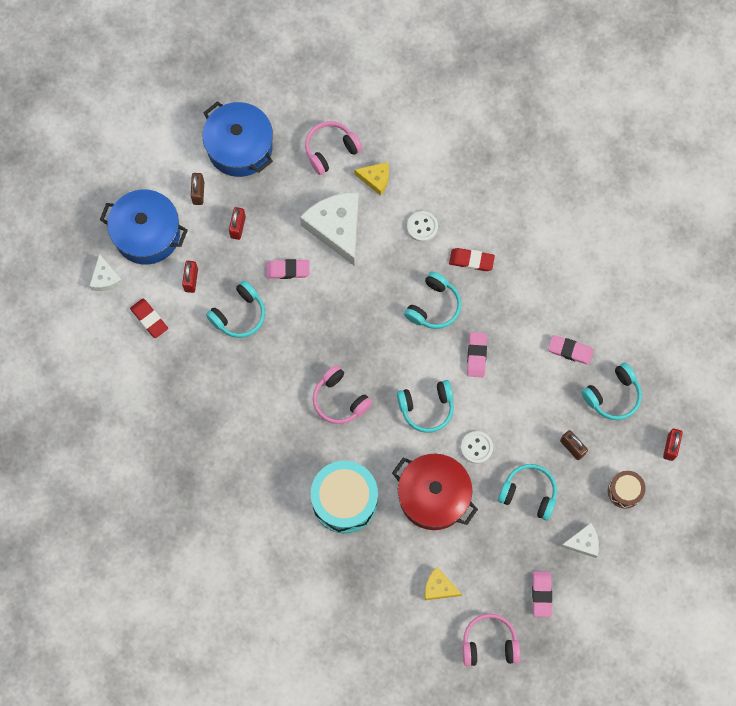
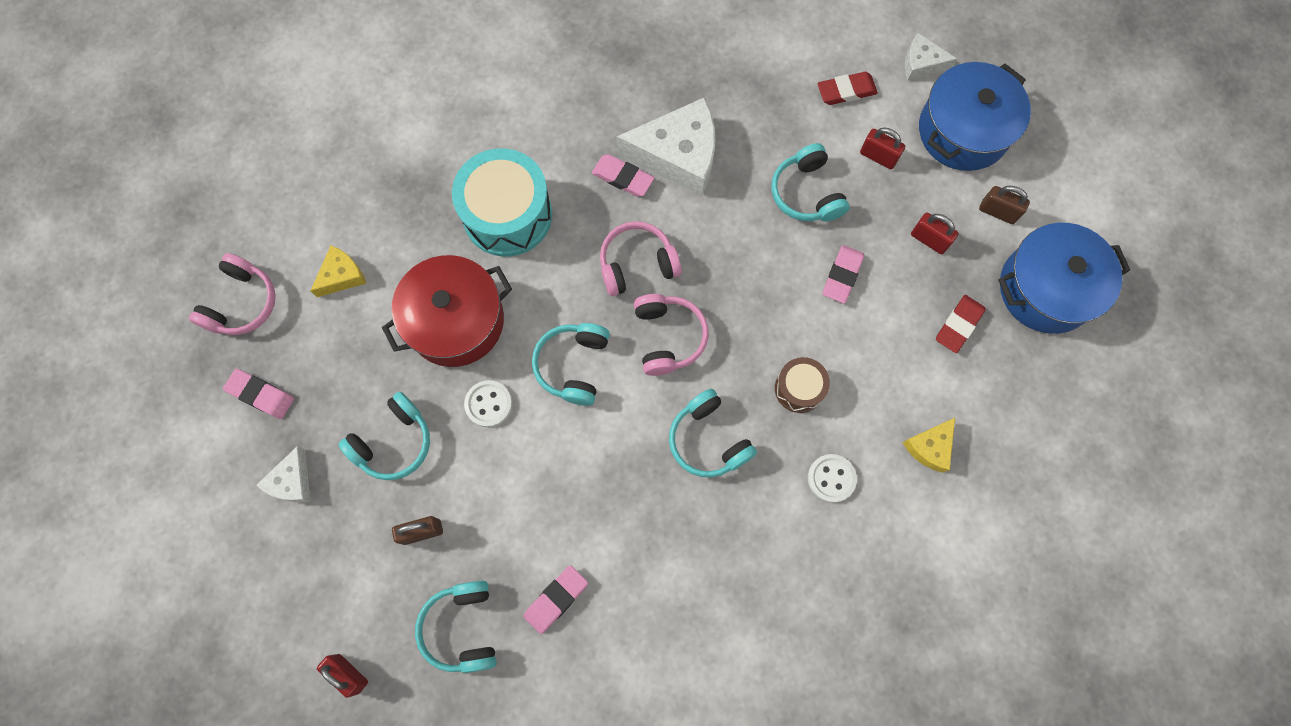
camera: 115 degrees right, 0 degrees up
(331, 150) = (998, 405): pink headphones -> pink headphones (668, 337)
(336, 228) = (877, 362): white cheese -> white cheese (678, 155)
(471, 260) = (751, 523): red eraser -> red eraser (958, 325)
(476, 355) = (612, 464): pink eraser -> pink eraser (623, 178)
(624, 491) = (325, 574): brown drum -> brown drum (799, 388)

